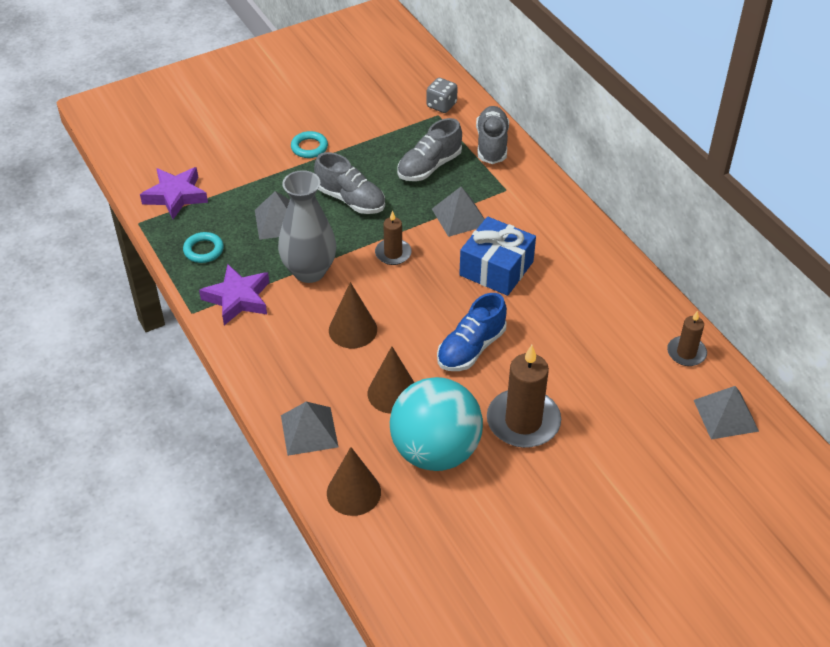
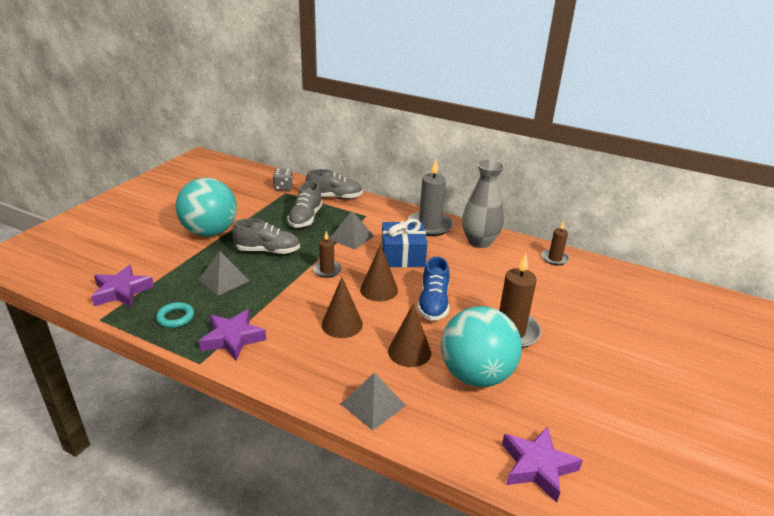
camera: 35 degrees left, 15 degrees down
(309, 147) = (210, 232): turquoise ring -> turquoise ball
(309, 271) = (275, 301): grey vase -> grey vase (479, 242)
(353, 492) = (449, 432): brown cone -> brown cone (379, 289)
(402, 566) = (537, 466): none -> purple star
(492, 144) = (334, 197): grey shoe -> grey shoe turned 120 degrees clockwise
(572, 237) = (429, 226): none -> grey candle
(725, 415) = (610, 280): grey pyramid -> none

